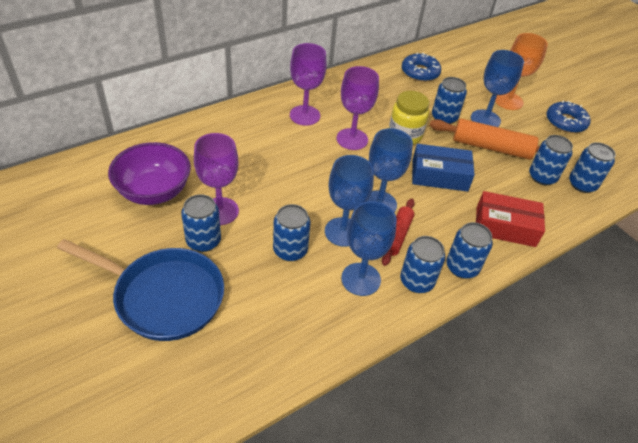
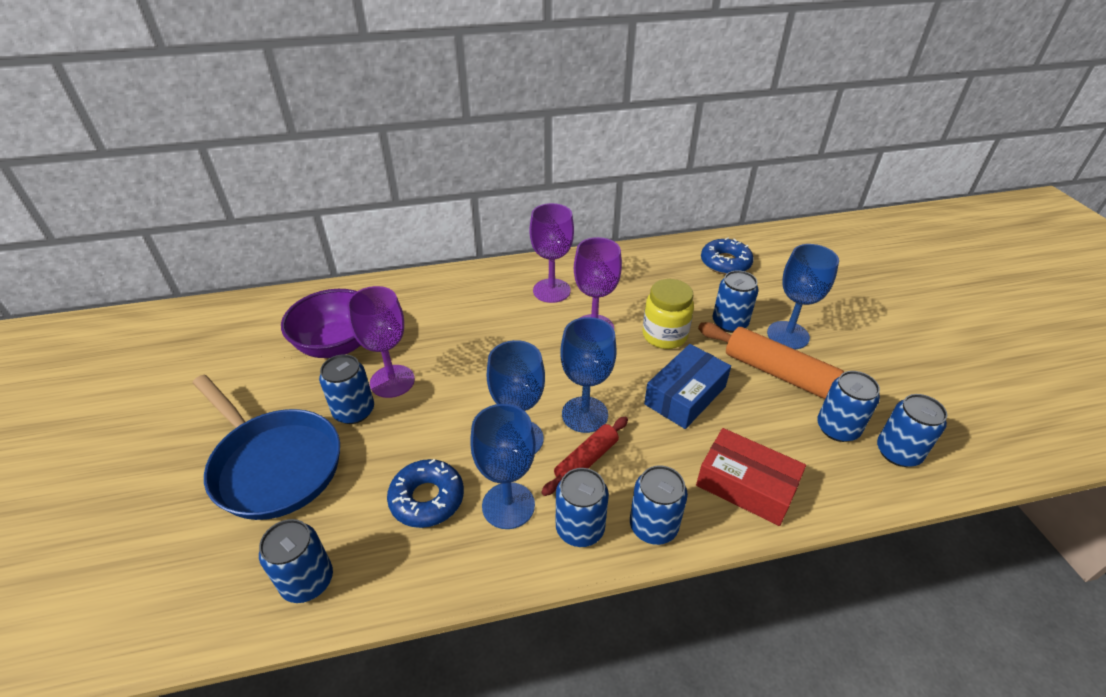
camera: 25 degrees right, 5 degrees down
(290, 250) = (443, 446): blue can -> blue can (307, 581)
(439, 175) = (685, 395): blue box -> blue box turned 75 degrees counterclockwise
(508, 101) = (834, 317): orange goblet -> none
(565, 122) = (911, 360): blue donut -> blue donut (427, 499)

